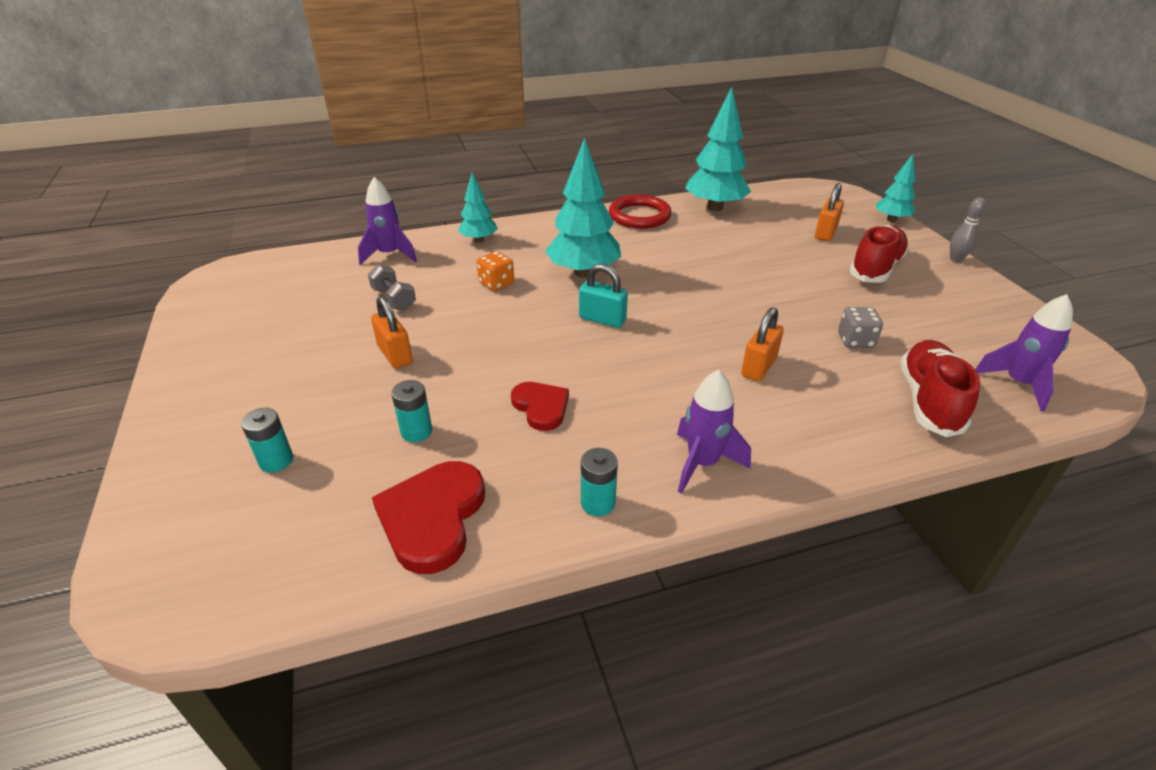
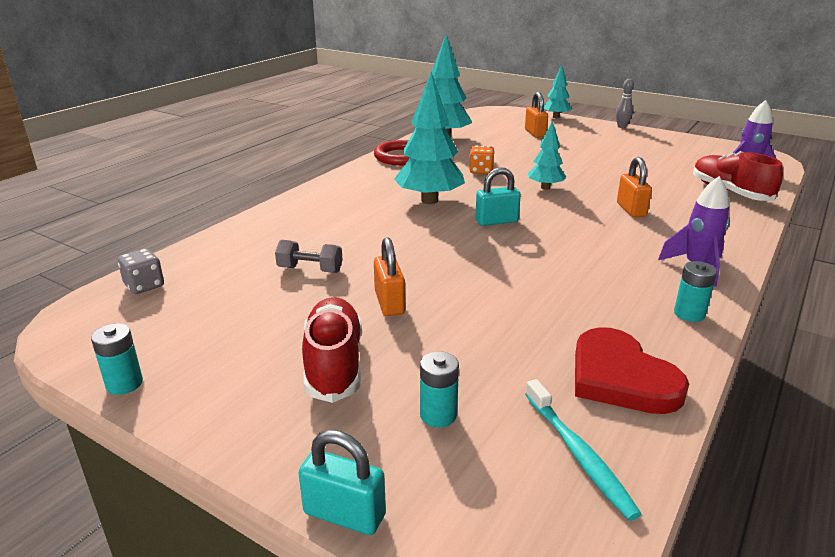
camera: 40 degrees left, 10 degrees down
(133, 488) = (344, 514): none -> turquoise padlock
(298, 551) = (578, 454): none -> turquoise toothbrush
(389, 255) = (241, 243): purple rocket -> none
(395, 355) = (389, 303): orange padlock -> orange padlock turned 60 degrees clockwise
(416, 432) = (507, 338): turquoise battery -> turquoise battery (124, 384)
(479, 240) = (305, 208): turquoise tree -> turquoise tree (545, 187)
(496, 283) = (377, 229): orange dice -> orange dice (481, 171)
(541, 407) = (558, 284): red heart -> none
(855, 341) = (650, 179): grey dice -> grey dice (144, 286)
(875, 268) = (593, 142): red shoe -> red shoe (334, 364)

